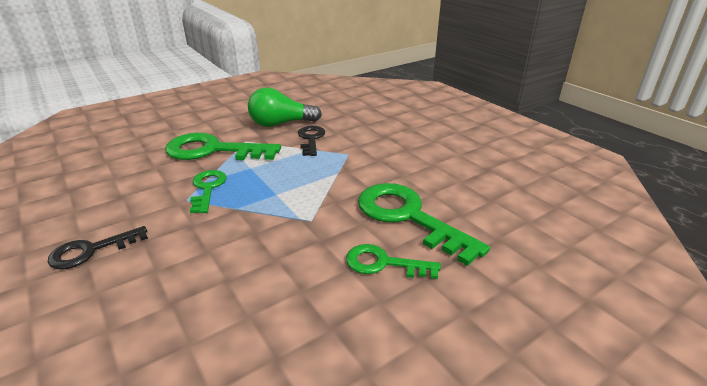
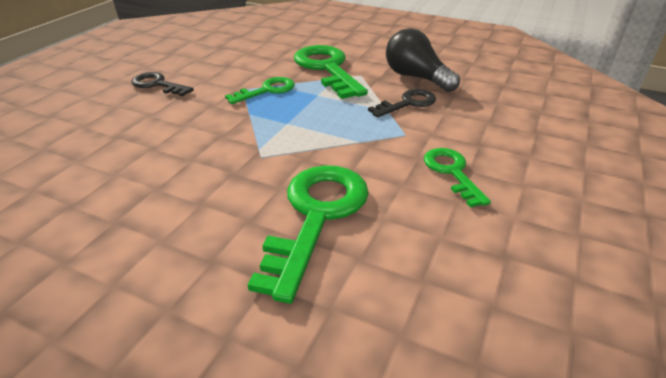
camera: 60 degrees right, 5 degrees up
(281, 124) = (416, 77): green light bulb -> black light bulb
(383, 263) = (219, 224): green key -> green key (452, 172)

